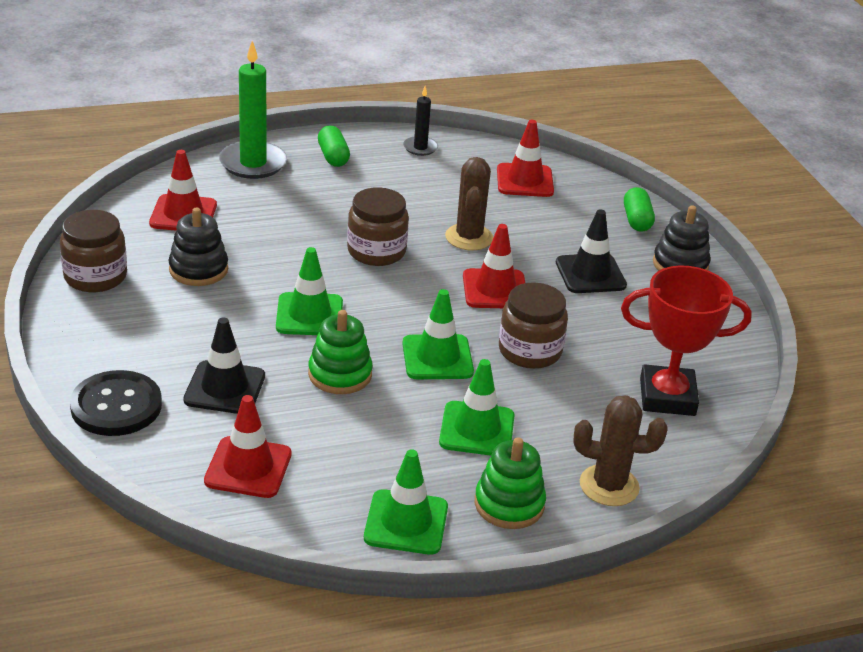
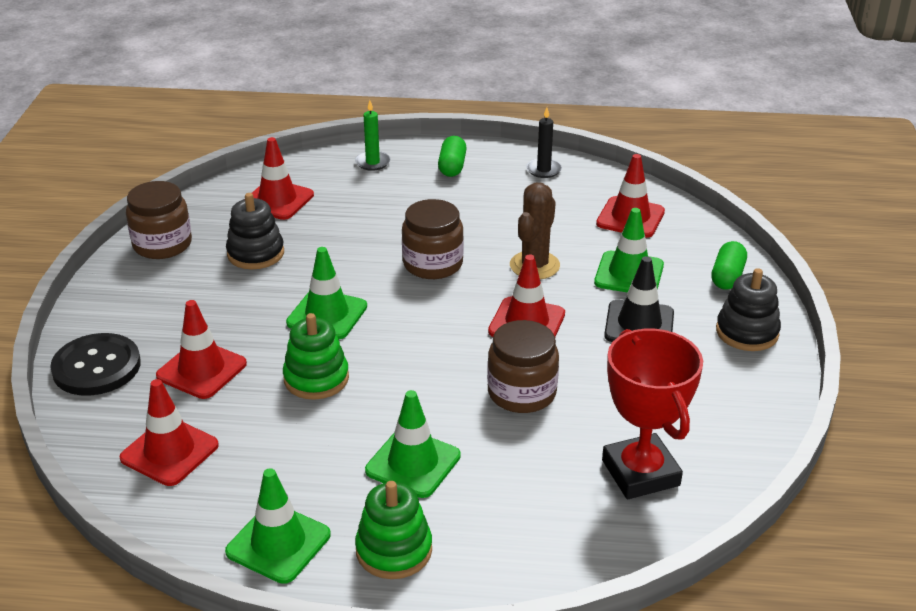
camera: 25 degrees right, 0 degrees up
(224, 388) = (201, 370): black traffic cone -> red traffic cone
(253, 163) = (372, 162): green candle -> green candle, size x0.54
(437, 358) = (422, 381): green traffic cone -> green traffic cone (629, 274)
(609, 486) = (513, 556): brown cactus -> none
(667, 397) = (640, 473): red trophy -> red trophy turned 45 degrees clockwise

